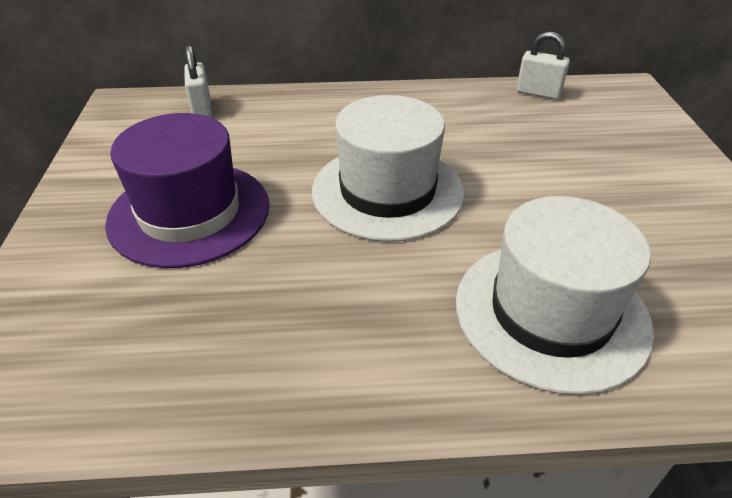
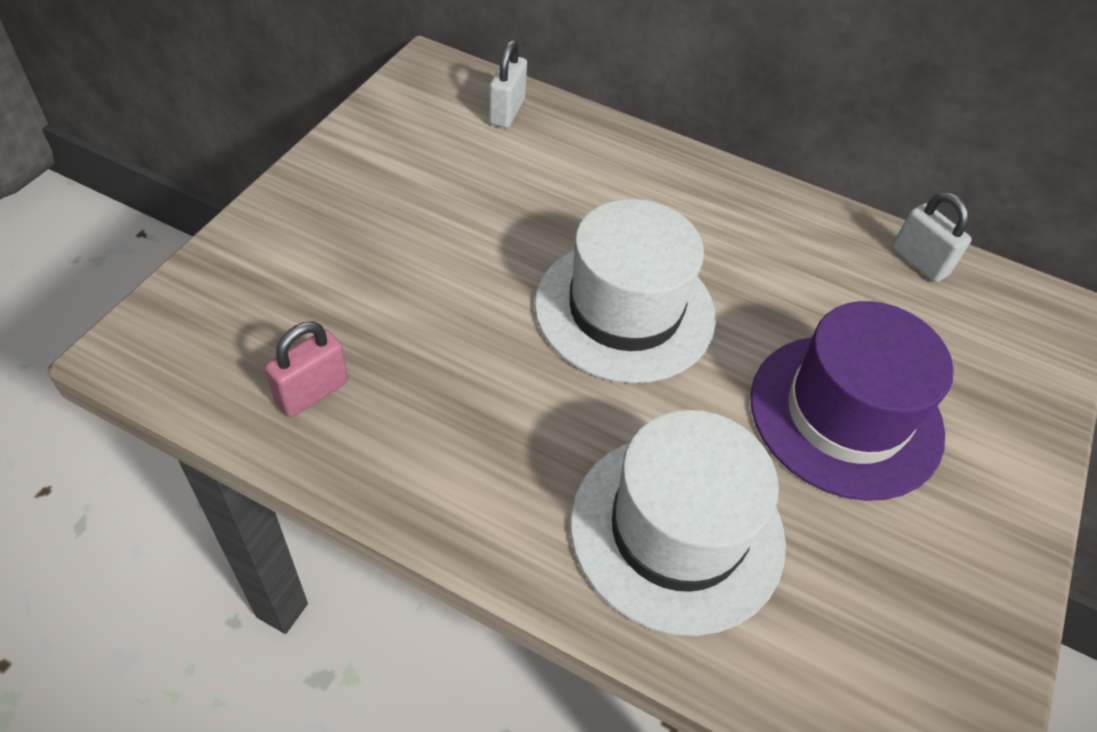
camera: 25 degrees right, 10 degrees up
(179, 362) = (312, 392): none -> pink padlock
(189, 213) = (414, 240): purple hat -> purple hat (846, 415)

